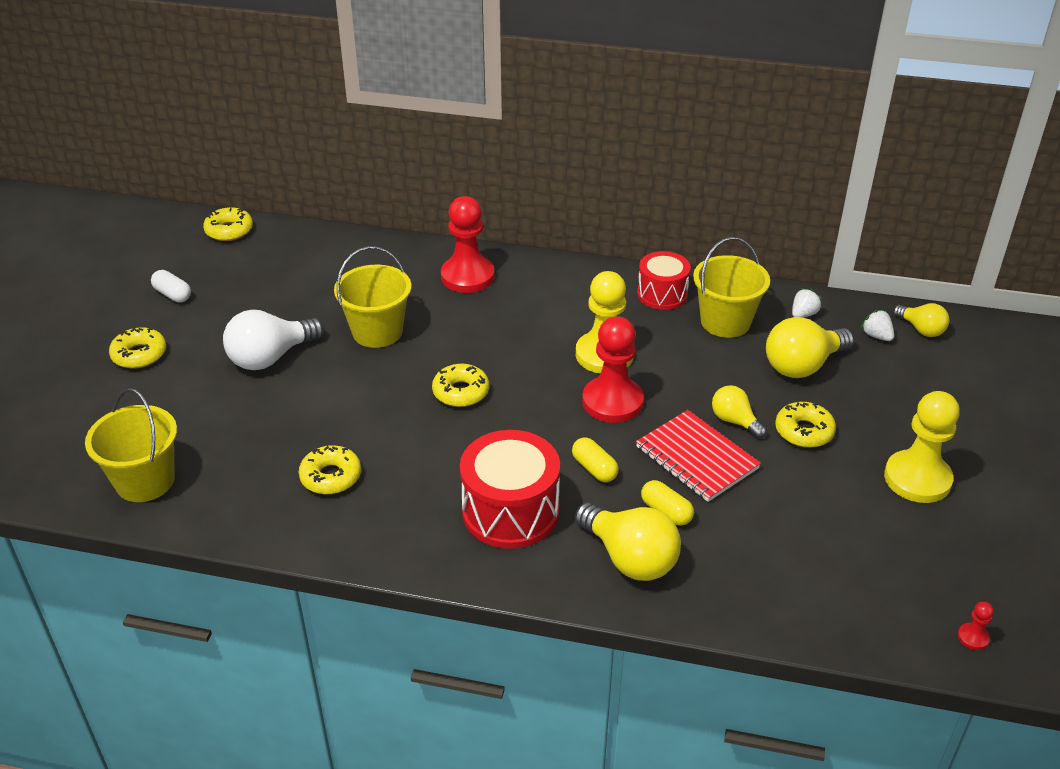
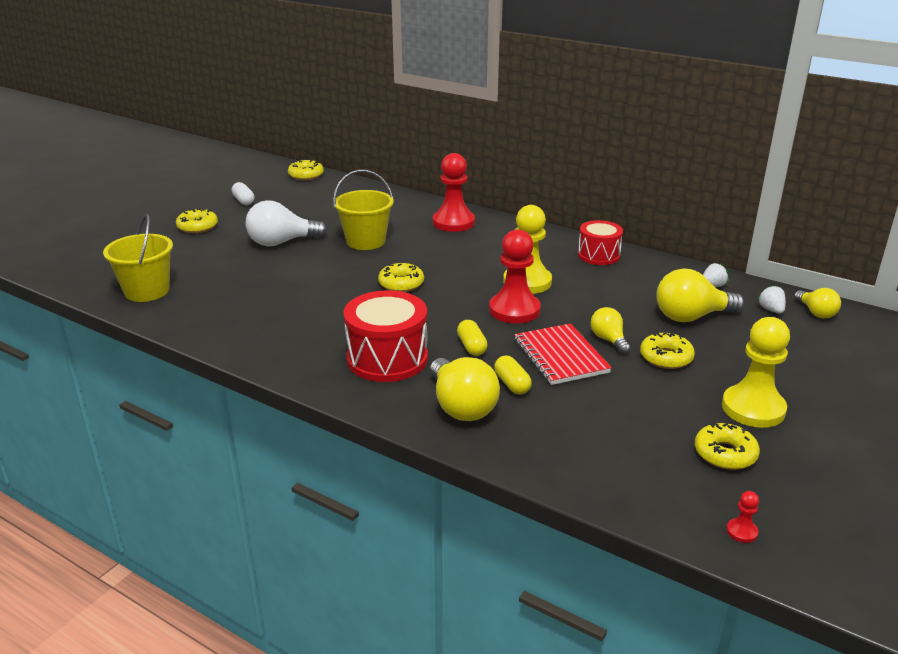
camera: 20 degrees right, 10 degrees down
(331, 477) = (271, 313): yellow donut -> yellow donut (725, 454)
(725, 322) = (641, 279): yellow bucket -> none

